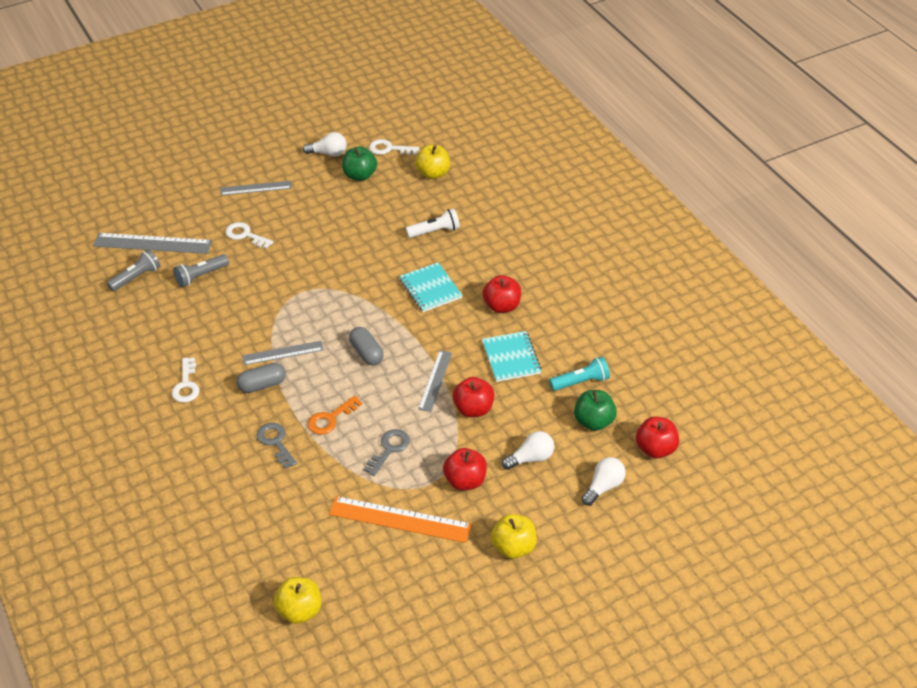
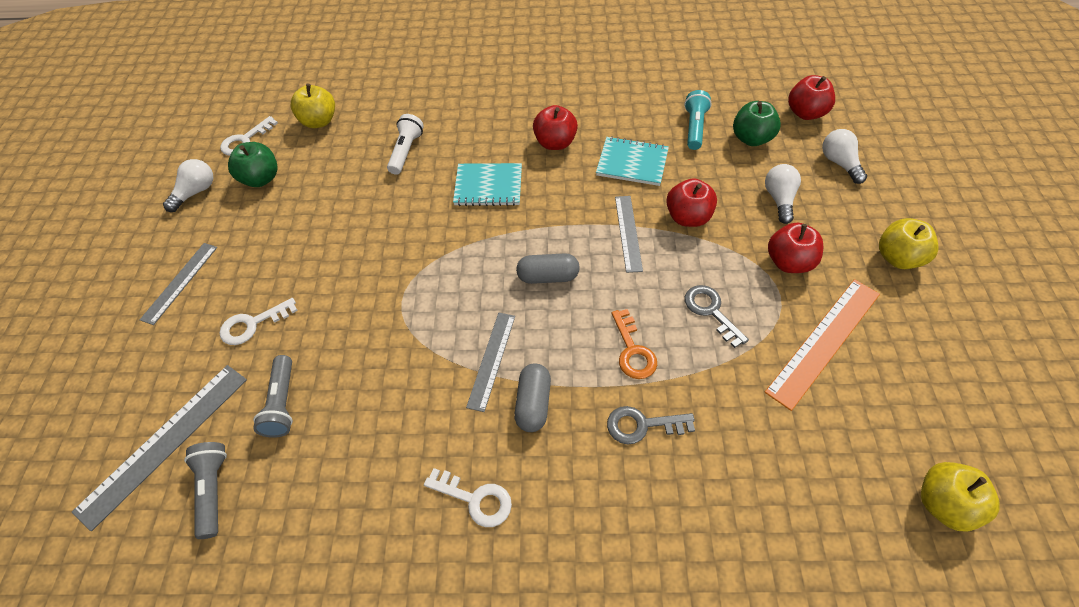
camera: 60 degrees left, 10 degrees up
(435, 380) = (628, 233): grey ruler -> grey ruler turned 45 degrees clockwise

